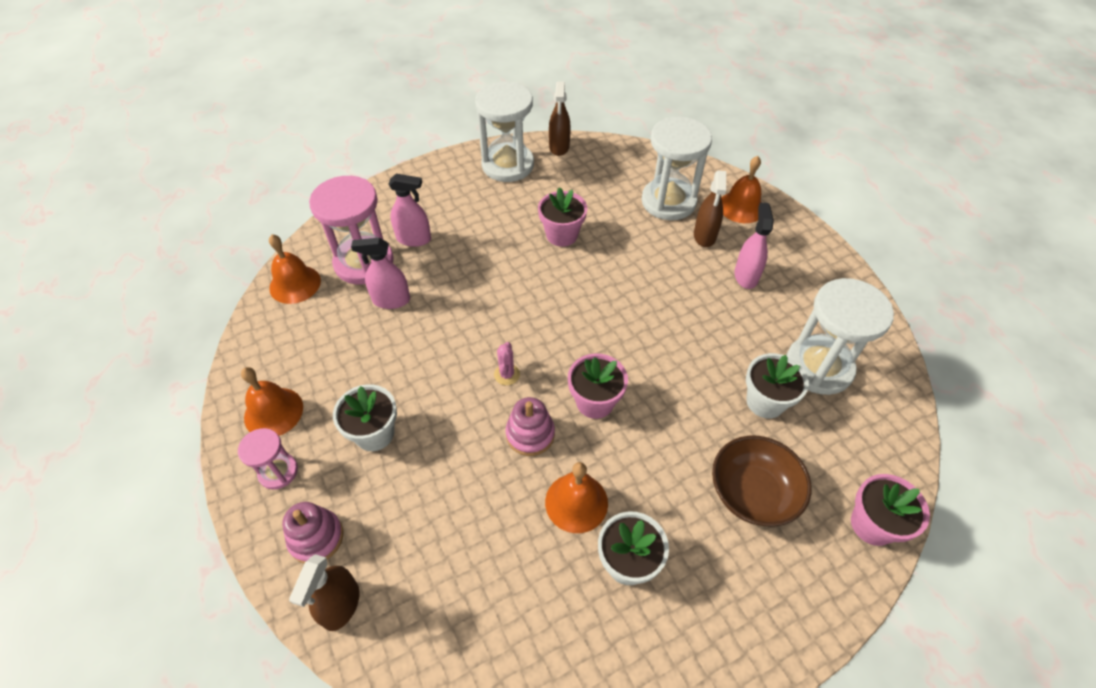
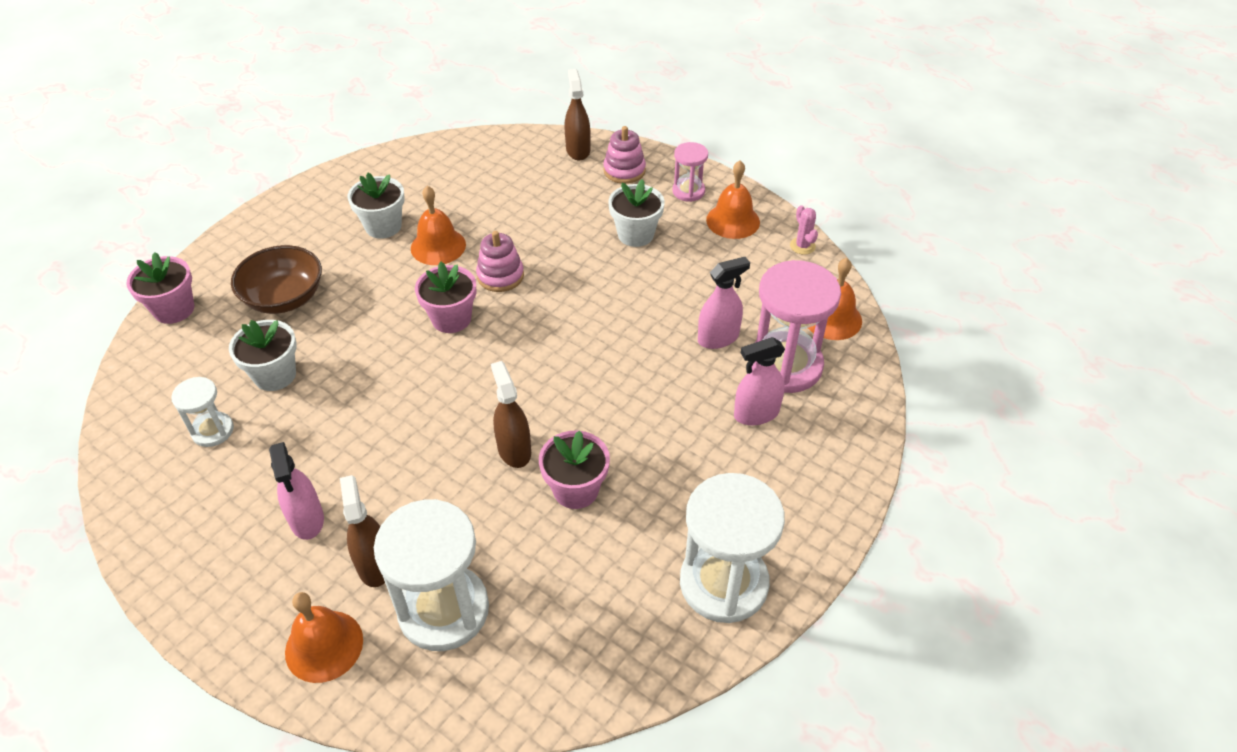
camera: 155 degrees right, 5 degrees down
(507, 374) = (549, 313): pink cactus -> pink cactus (802, 246)
(559, 147) = (667, 660): brown spray bottle -> brown spray bottle (514, 450)
(818, 367) = (213, 431): white hourglass -> white hourglass, size x0.52

